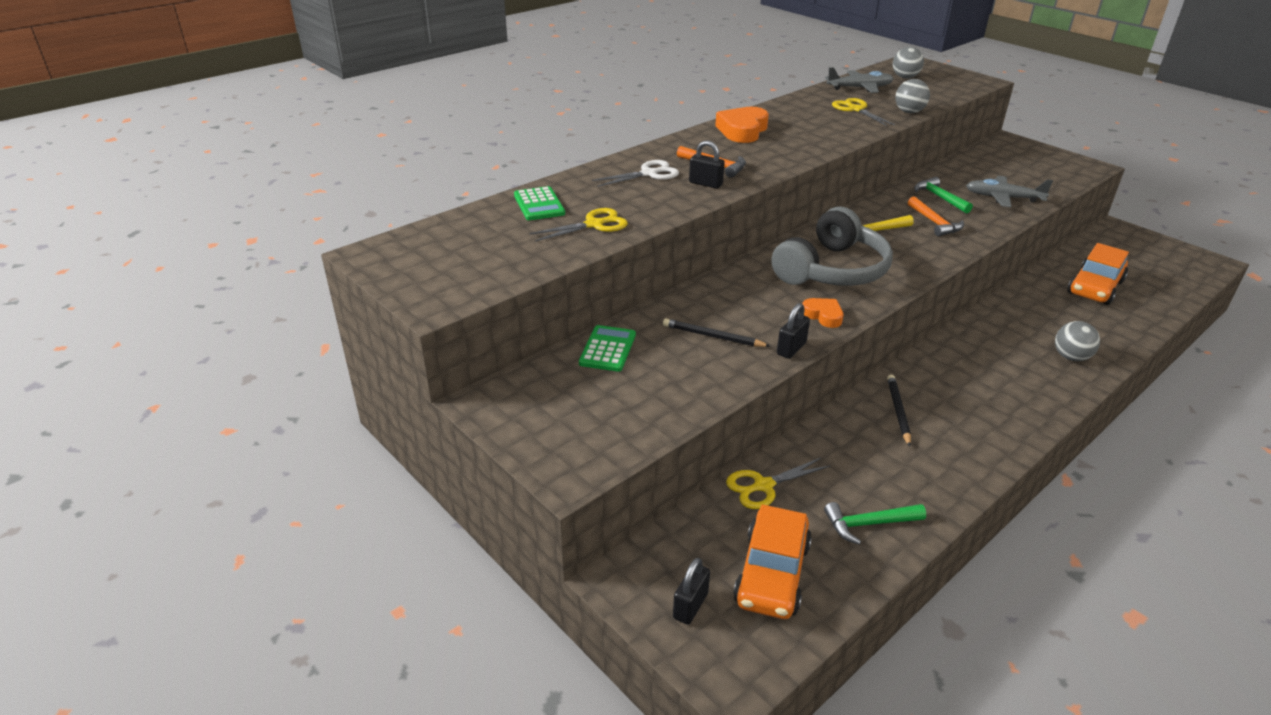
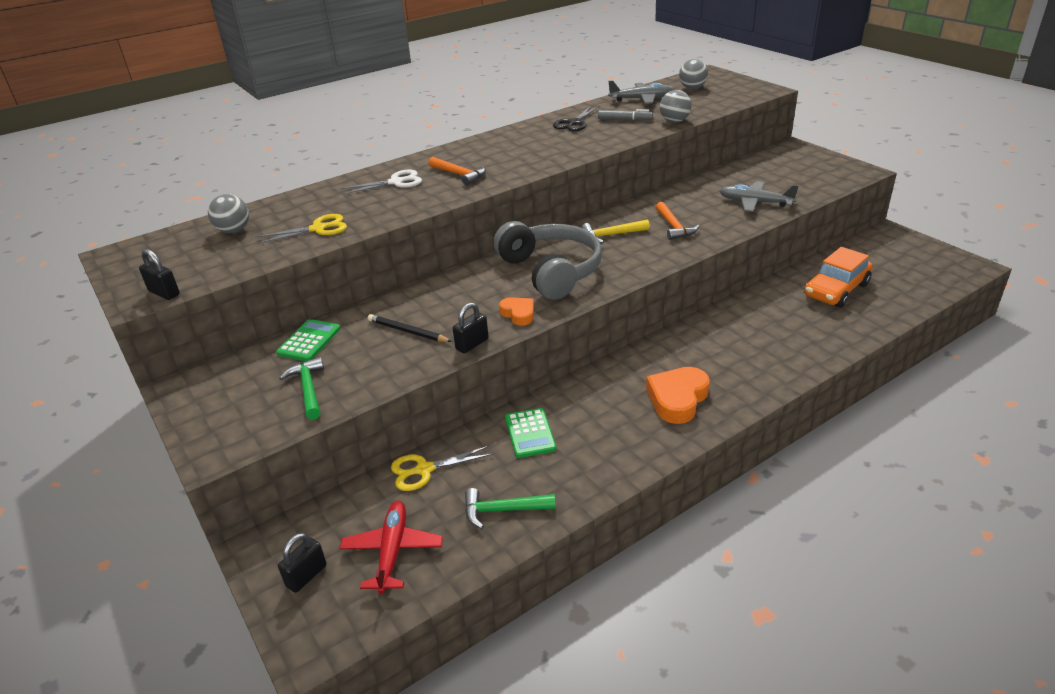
camera: 10 degrees right, 0 degrees up
(539, 204) = (283, 211): green calculator -> green calculator (530, 433)
(705, 184) = (440, 191): black padlock -> black padlock (164, 293)
(742, 130) = (506, 141): orange heart -> orange heart (677, 399)
(772, 574) = (392, 551): orange car -> red plane
(804, 112) = (574, 123): none -> black scissors
(832, 270) = (551, 271): grey headphones -> grey headphones turned 75 degrees counterclockwise
(856, 109) = (625, 120): yellow scissors -> grey marker
(898, 411) = (583, 405): black pencil -> none
(939, 197) = (692, 202): green hammer -> green hammer (308, 389)
(1071, 357) = (778, 358): grey ball -> grey ball (233, 230)

